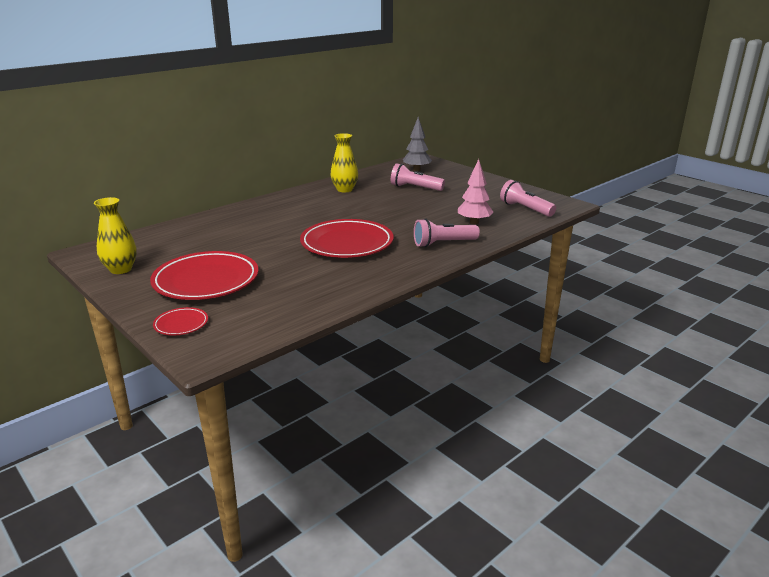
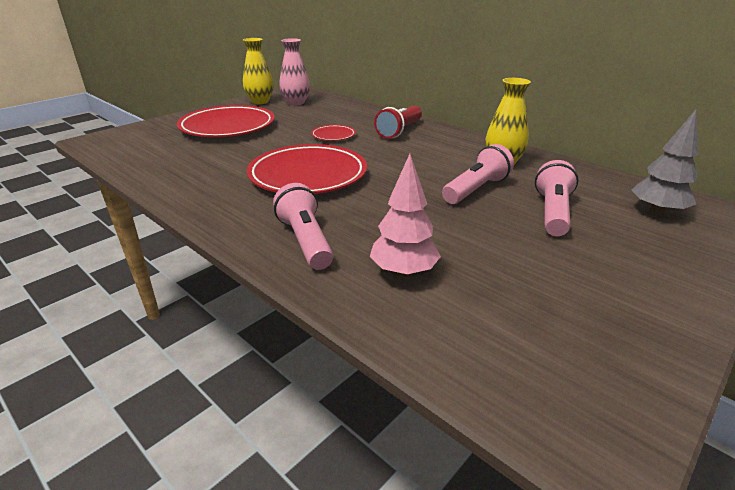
camera: 85 degrees right, 5 degrees up
(143, 251) = (296, 103): none -> pink vase
(181, 324) = (151, 128): red plate -> red plate (333, 135)
(266, 212) = (399, 131): none -> red flashlight
(525, 209) = (511, 349): pink flashlight -> pink flashlight (476, 189)

